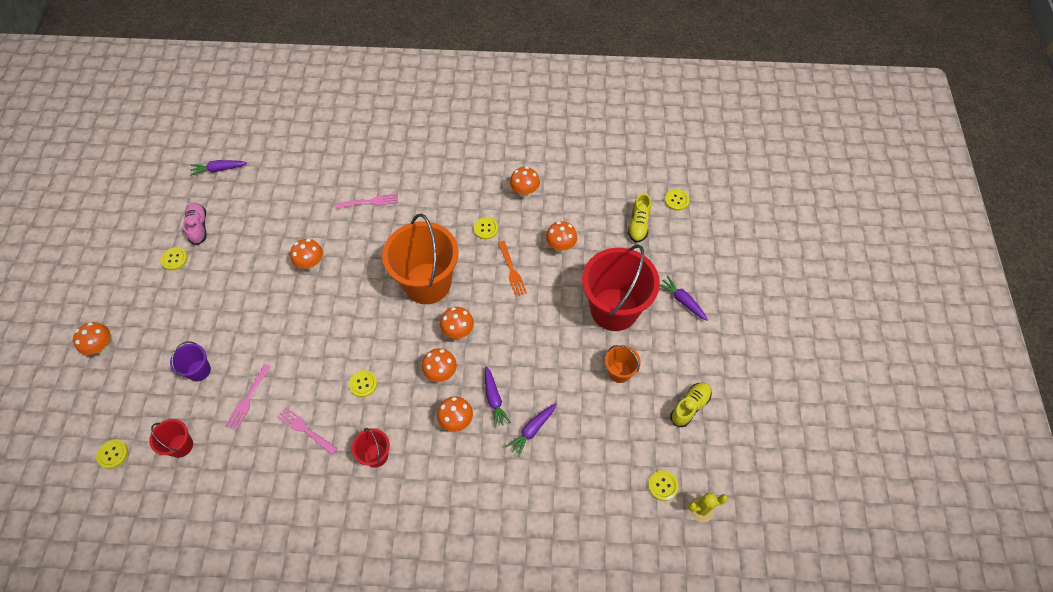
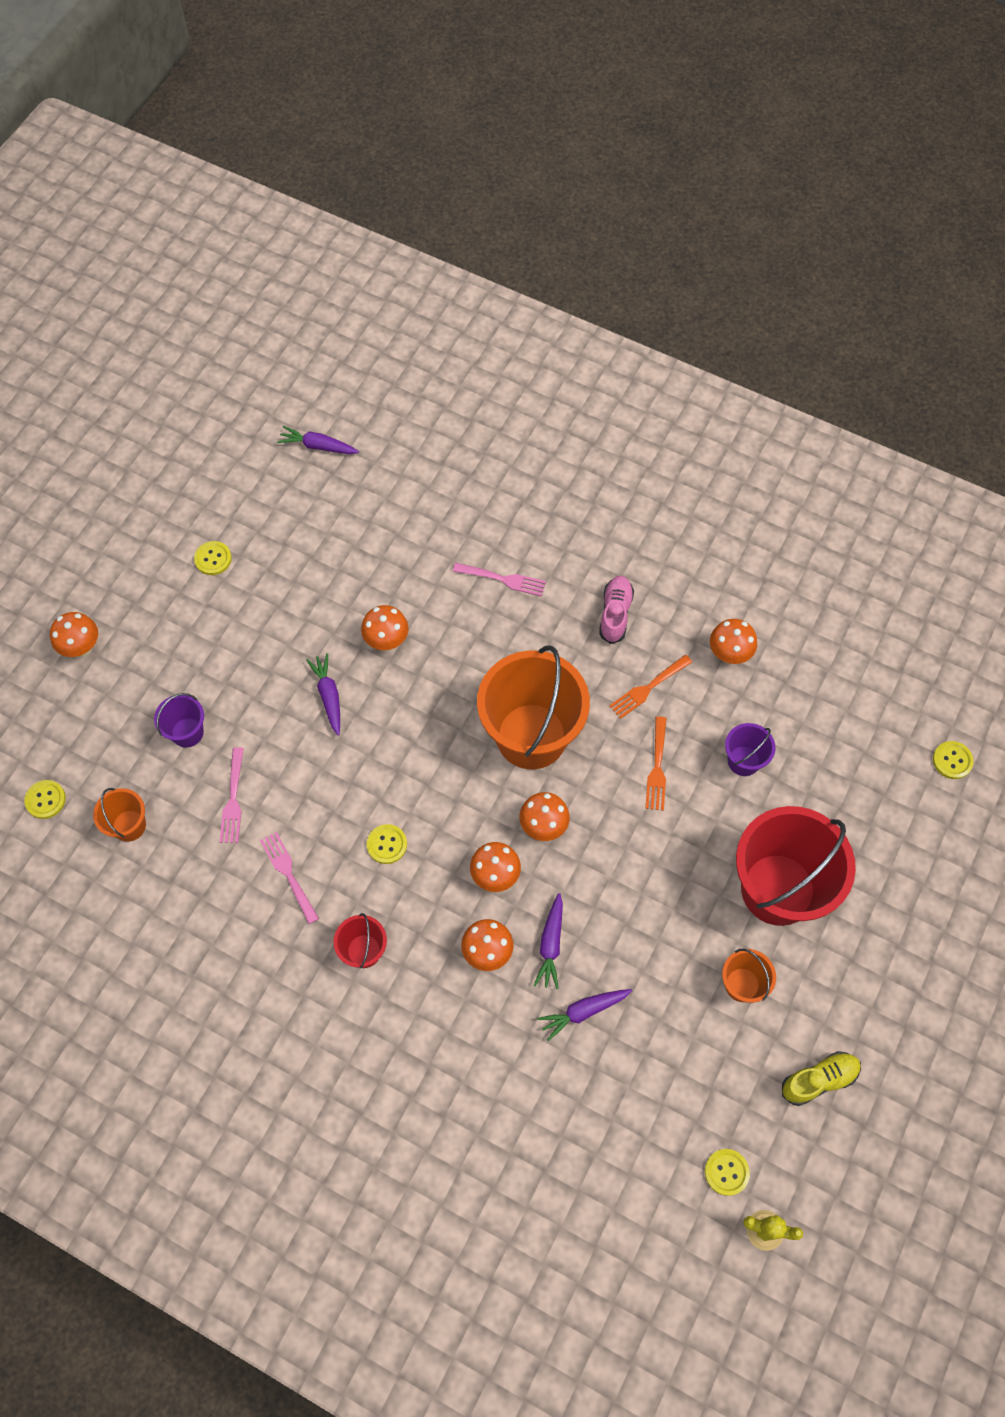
camera: 25 degrees right, 5 degrees up
(180, 445) = (129, 825): red bucket -> orange bucket
(198, 227) = (260, 523): pink shoe -> pink shoe (615, 614)
(248, 399) = (233, 799): pink fork -> pink fork turned 45 degrees counterclockwise
(486, 229) = (648, 688): yellow button -> orange fork
(560, 247) = (743, 761): orange mushroom -> purple bucket
(638, 225) = (875, 775): yellow shoe -> none
(682, 301) = (885, 920): purple carrot -> purple carrot (328, 696)

